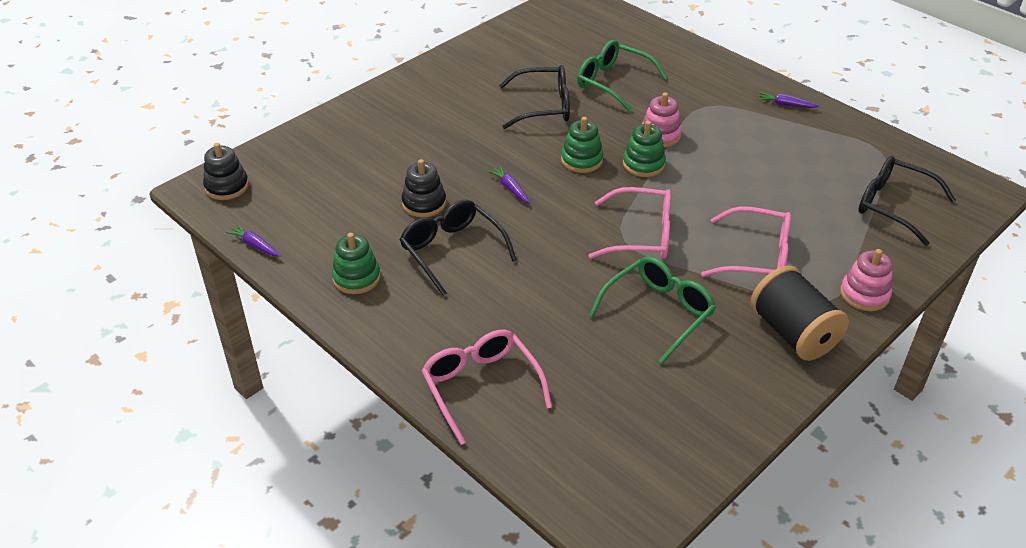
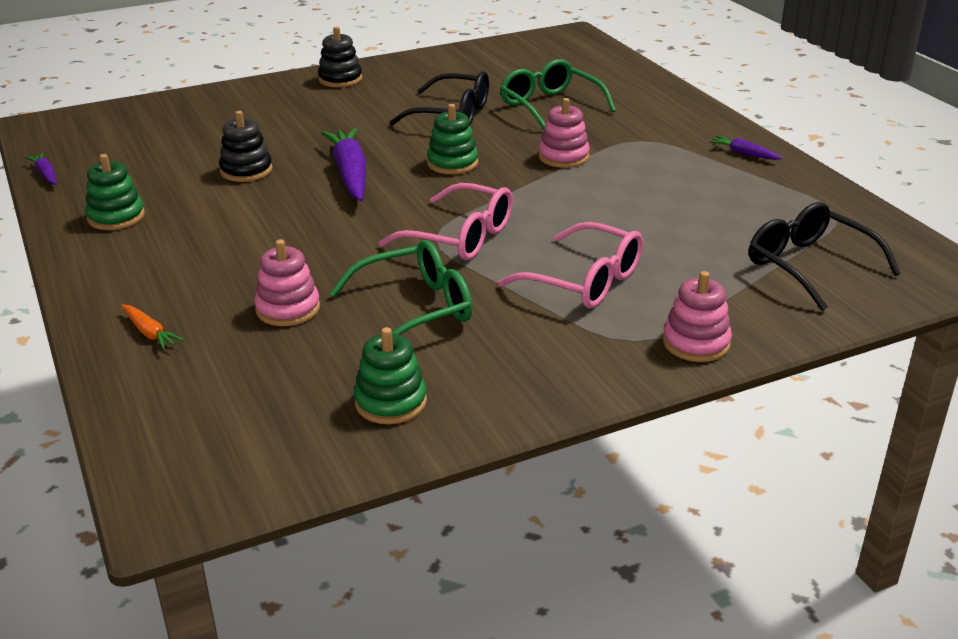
camera: 20 degrees right, 10 degrees down
(227, 186) = (67, 126): black stacking toy -> black stacking toy (340, 79)
(452, 251) = (236, 213): black glasses -> none
(481, 386) = (149, 333): pink glasses -> orange carrot
(510, 188) = (350, 174): purple carrot -> purple carrot, size x2.05
(566, 336) = (288, 309): none -> pink stacking toy
(643, 164) = (521, 178): green stacking toy -> green stacking toy (390, 402)
(793, 333) = (566, 361): black spool -> none

